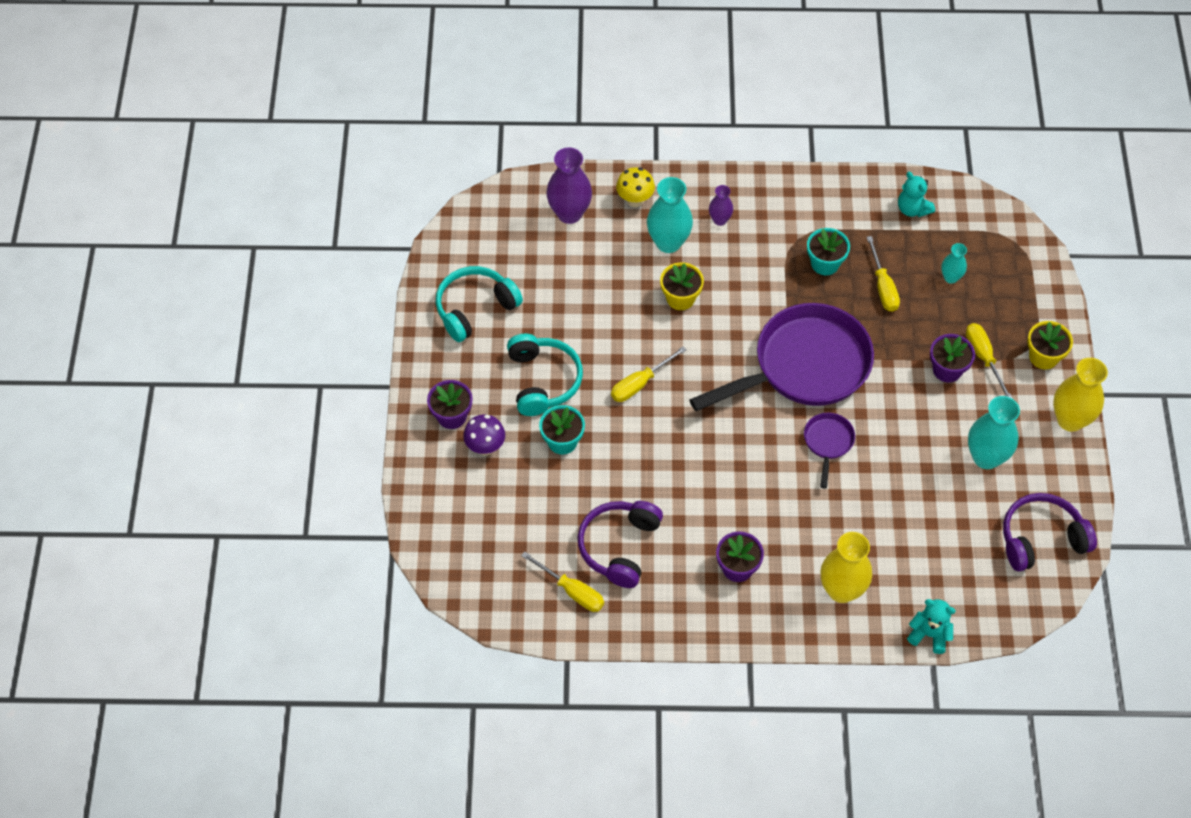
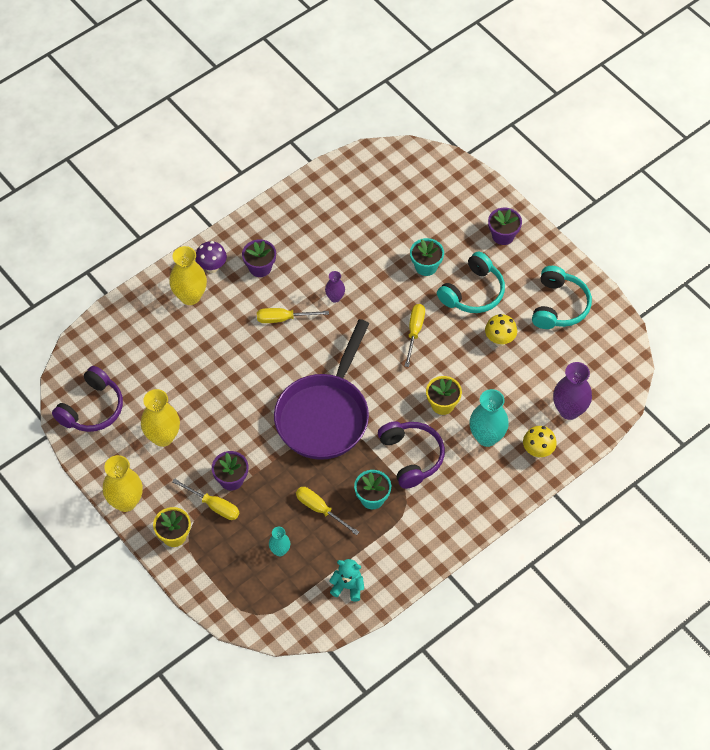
camera: 140 degrees right, 0 degrees up
(485, 447) = (465, 232): purple mushroom -> purple mushroom (212, 267)
(543, 380) = (473, 292): turquoise headphones -> turquoise headphones turned 90 degrees counterclockwise
(566, 317) = (499, 340): none -> yellow mushroom
(572, 591) = (340, 193): yellow screwdriver -> yellow screwdriver (283, 318)
(619, 546) = (337, 233): purple headphones -> purple headphones (411, 457)
(720, 220) = (469, 479): purple vase -> purple vase (335, 297)
(828, 443) = (268, 376): purple pan -> none
(929, 634) = (120, 307): turquoise teddy bear -> none
(986, 457) = (163, 437): turquoise vase -> yellow vase

